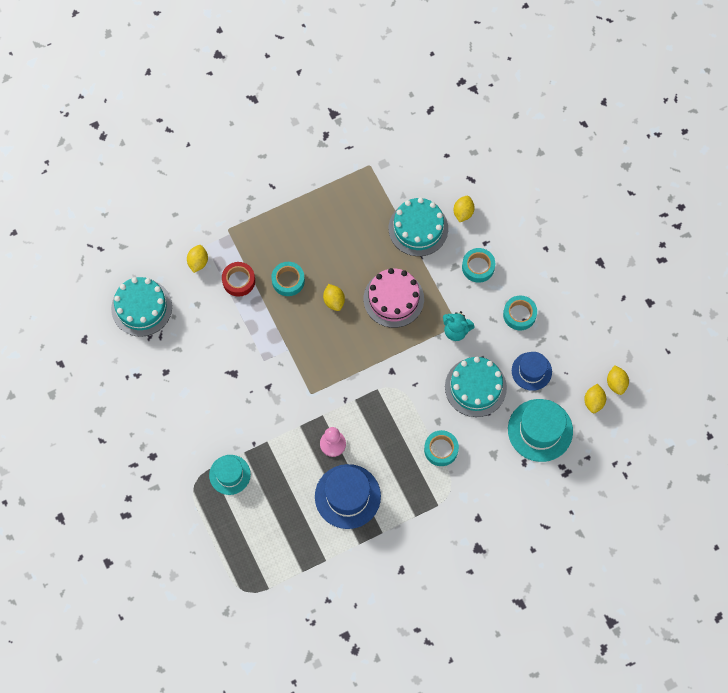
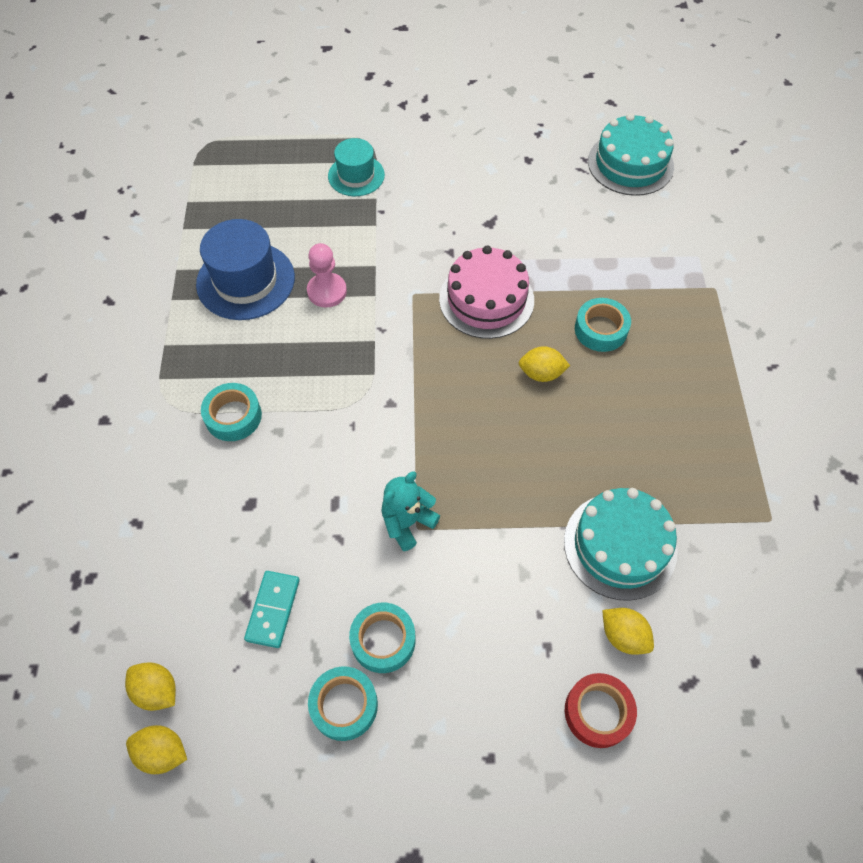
camera: 115 degrees right, 10 degrees down
(198, 262) = (674, 239): yellow lemon -> none
(238, 281) = (625, 273): red tape -> red tape (598, 712)
(393, 299) = (507, 454): pink cake -> pink cake (486, 299)
(475, 387) = (298, 508): turquoise cake -> none
(478, 267) = (505, 612): turquoise tape -> turquoise tape (344, 705)
(531, 371) = (273, 610): blue hat -> turquoise domino
(540, 430) = (168, 573): turquoise hat -> none

